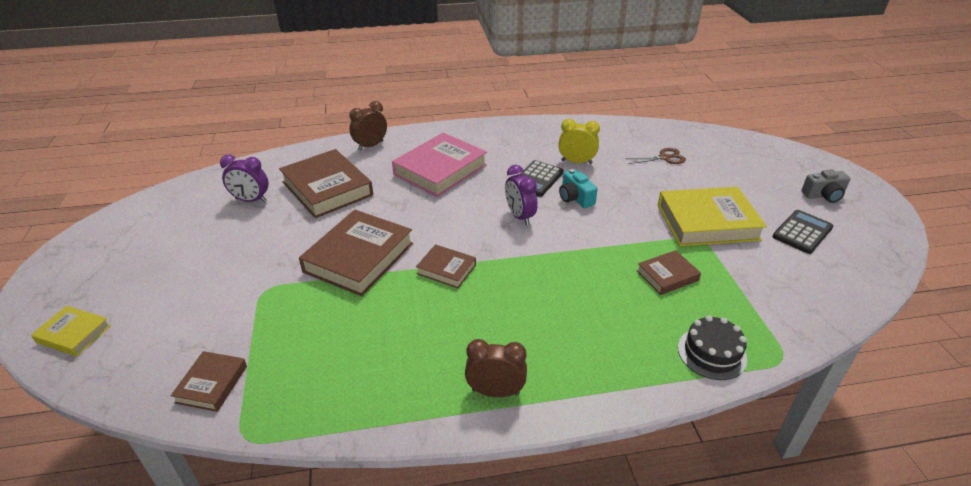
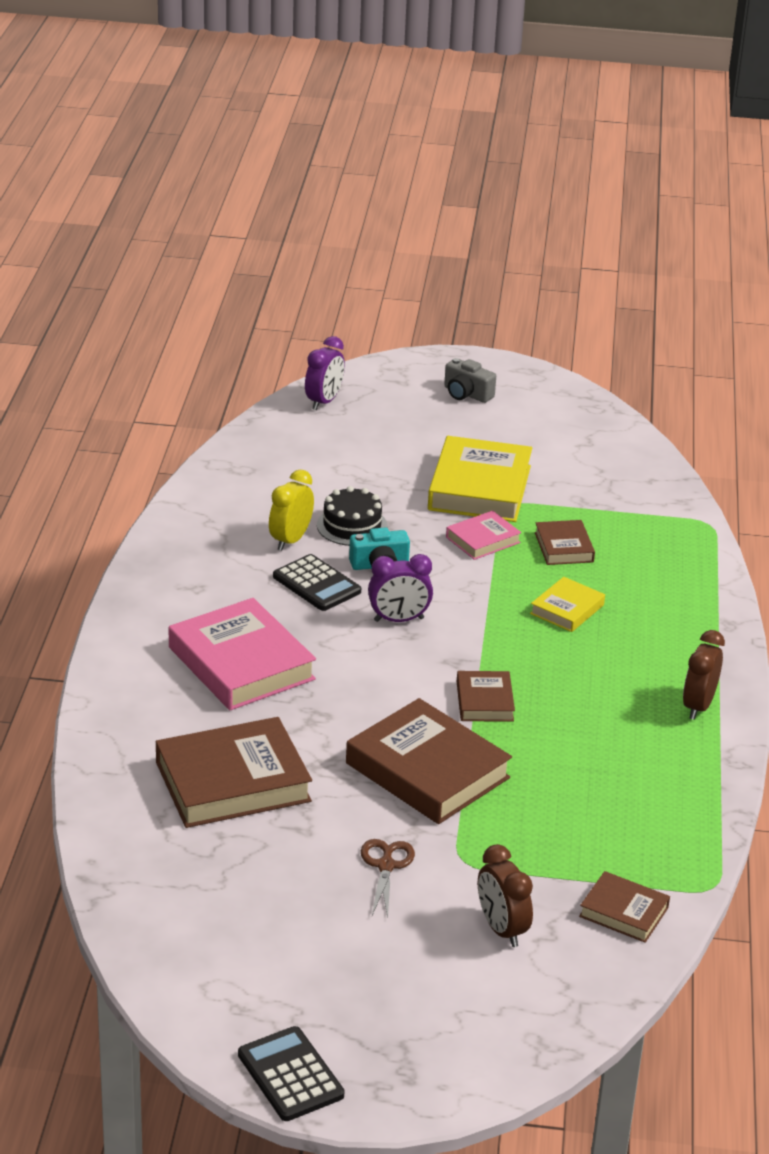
camera: 75 degrees left, 5 degrees down
(74, 334) = (487, 1044): yellow book -> yellow book (567, 609)
(251, 200) = (223, 865): purple clock -> purple clock (324, 402)
(370, 146) = (121, 721): brown clock -> brown clock (501, 929)
(446, 269) = (484, 701): brown book -> brown book turned 45 degrees counterclockwise
(642, 235) = (483, 540): none -> pink book
(664, 158) = (322, 469): brown scissors -> brown scissors (386, 866)
(712, 353) = (689, 560): black cake -> black cake (352, 526)
(802, 232) = (527, 436): black calculator -> black calculator (290, 1075)
(823, 195) = (466, 394): grey camera -> grey camera turned 120 degrees clockwise

